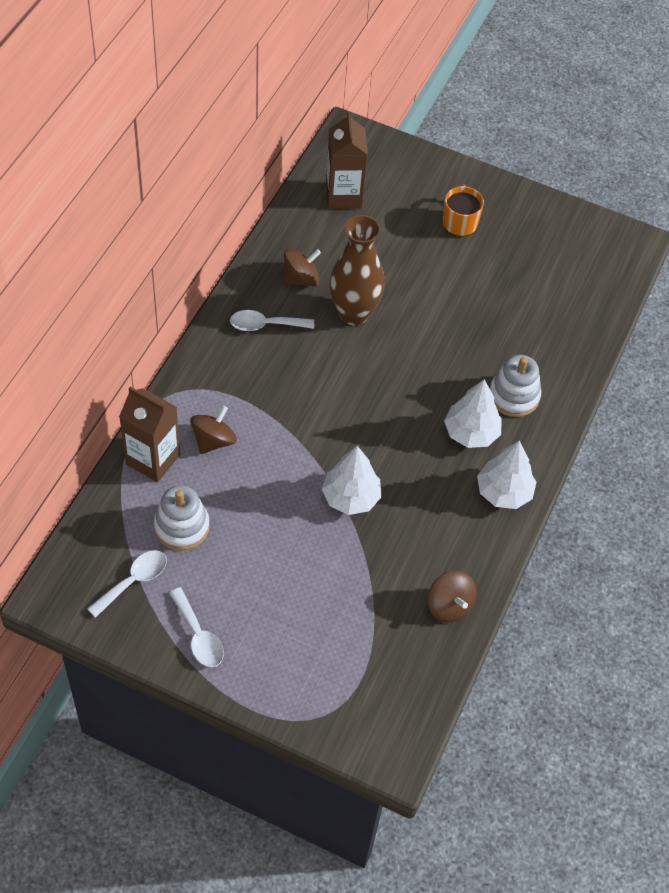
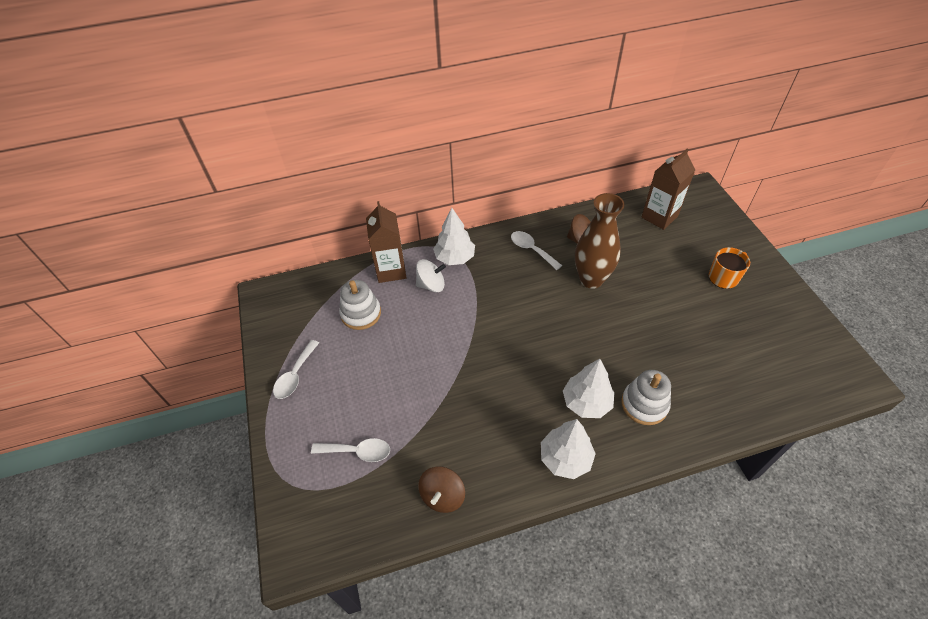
camera: 55 degrees right, 5 degrees down
(134, 581) = (305, 320): white spoon -> white spoon (358, 451)
(213, 440) = (431, 285): brown spinning top -> white spinning top
(351, 497) = (465, 375): white tree -> white tree (455, 258)

